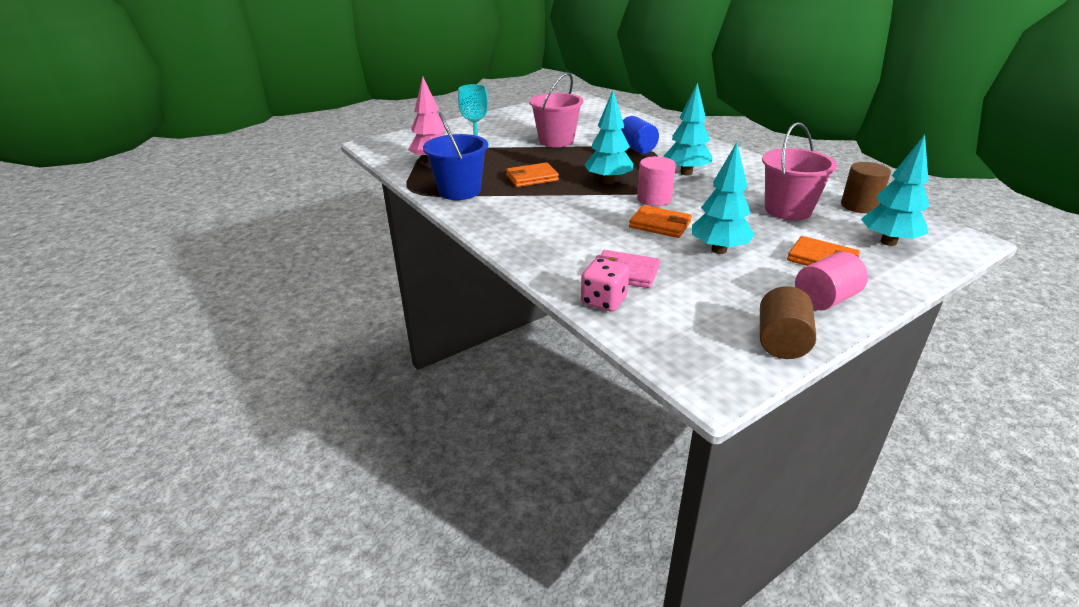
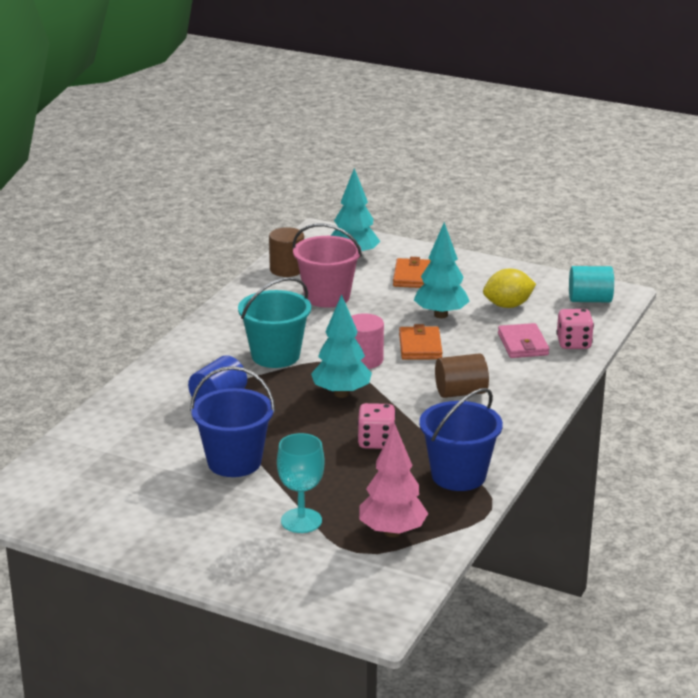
camera: 120 degrees left, 5 degrees down
(532, 178) = (376, 442): orange wallet -> pink dice
(556, 141) = (234, 462): pink bucket -> blue bucket
(686, 173) = (275, 356): turquoise tree -> turquoise bucket
(705, 353) = (589, 300): none -> turquoise cylinder
(720, 292) = (508, 305): none -> yellow lemon
(781, 342) = (546, 280): brown cylinder -> brown cylinder (461, 392)
(825, 299) = (475, 271): pink cylinder -> none

